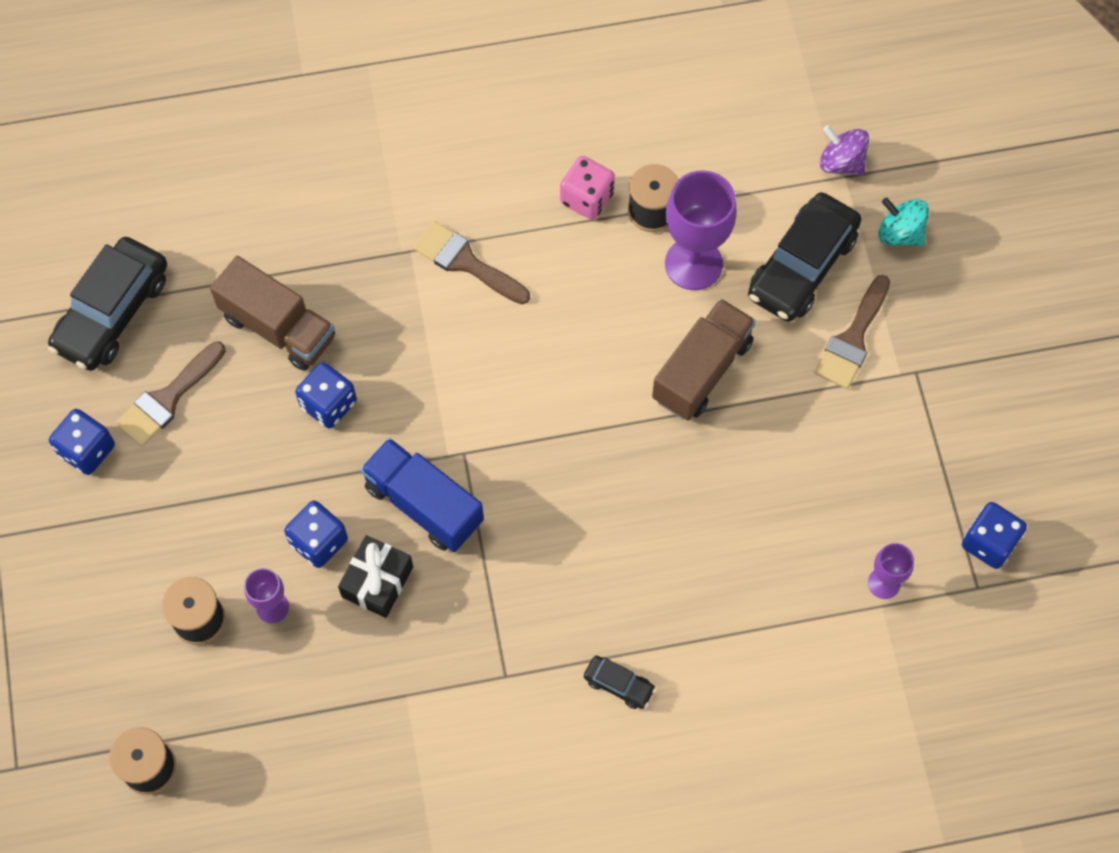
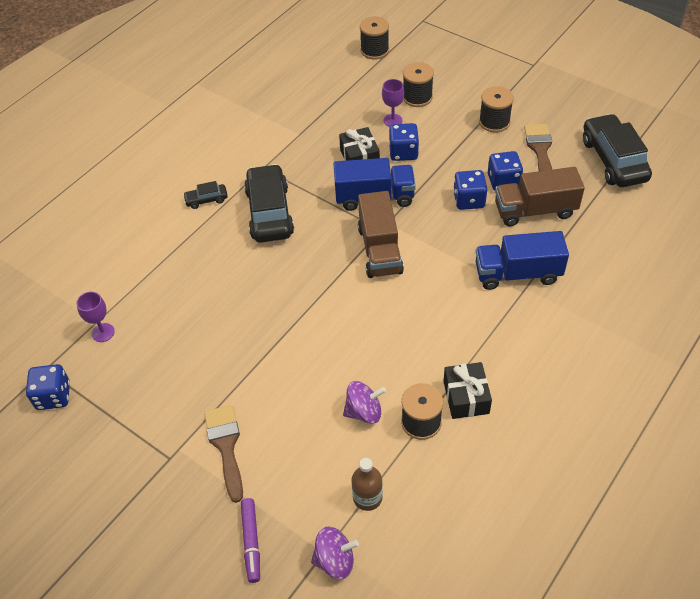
camera: 140 degrees right, 15 degrees down
(87, 450) = (544, 111): blue dice -> blue dice (503, 181)
(162, 488) = (494, 122): none -> black spool
(390, 273) = (517, 273): none -> blue truck
(465, 262) = (487, 309): brown brush -> none
(587, 198) = (466, 397): pink dice -> black gift
(693, 264) = (364, 411): purple goblet -> purple spinning top
(702, 371) = (300, 358): brown truck -> brown truck (380, 250)
(766, 188) = (367, 497): none -> brown bottle
(802, 266) = (297, 465): black car -> black car (269, 212)
(900, 233) = (251, 542): turquoise spinning top -> purple marker

